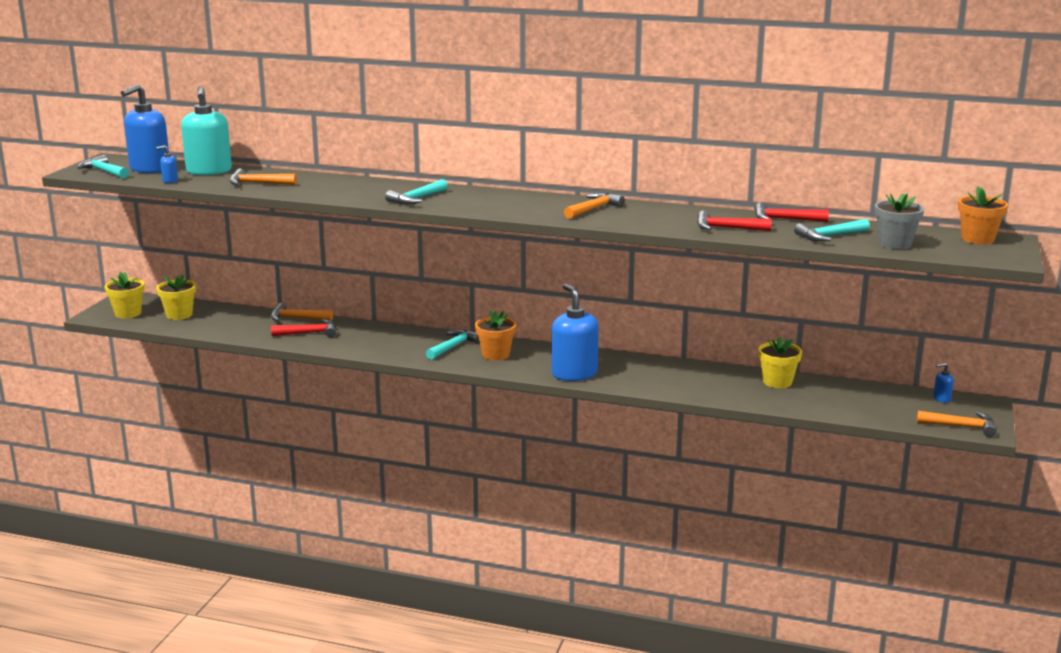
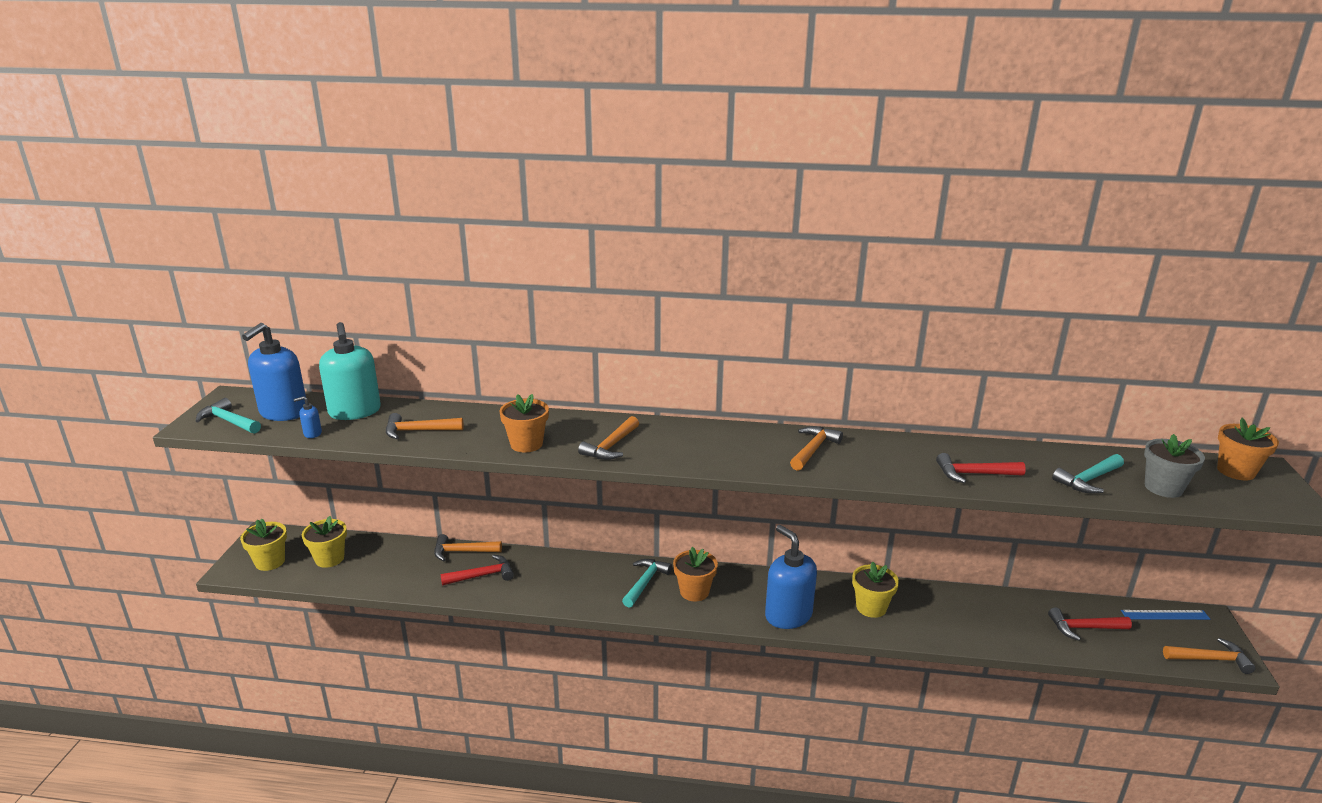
camera: 10 degrees left, 5 degrees up
(345, 194) = (526, 444): none -> orange flower pot
(416, 199) = (611, 446): turquoise hammer -> orange hammer
(777, 382) = (996, 605): yellow flower pot -> yellow flower pot (871, 607)
(784, 219) = (1021, 452): red hammer -> red hammer (1084, 628)
(941, 399) = (1165, 615): blue soap dispenser -> blue ruler

